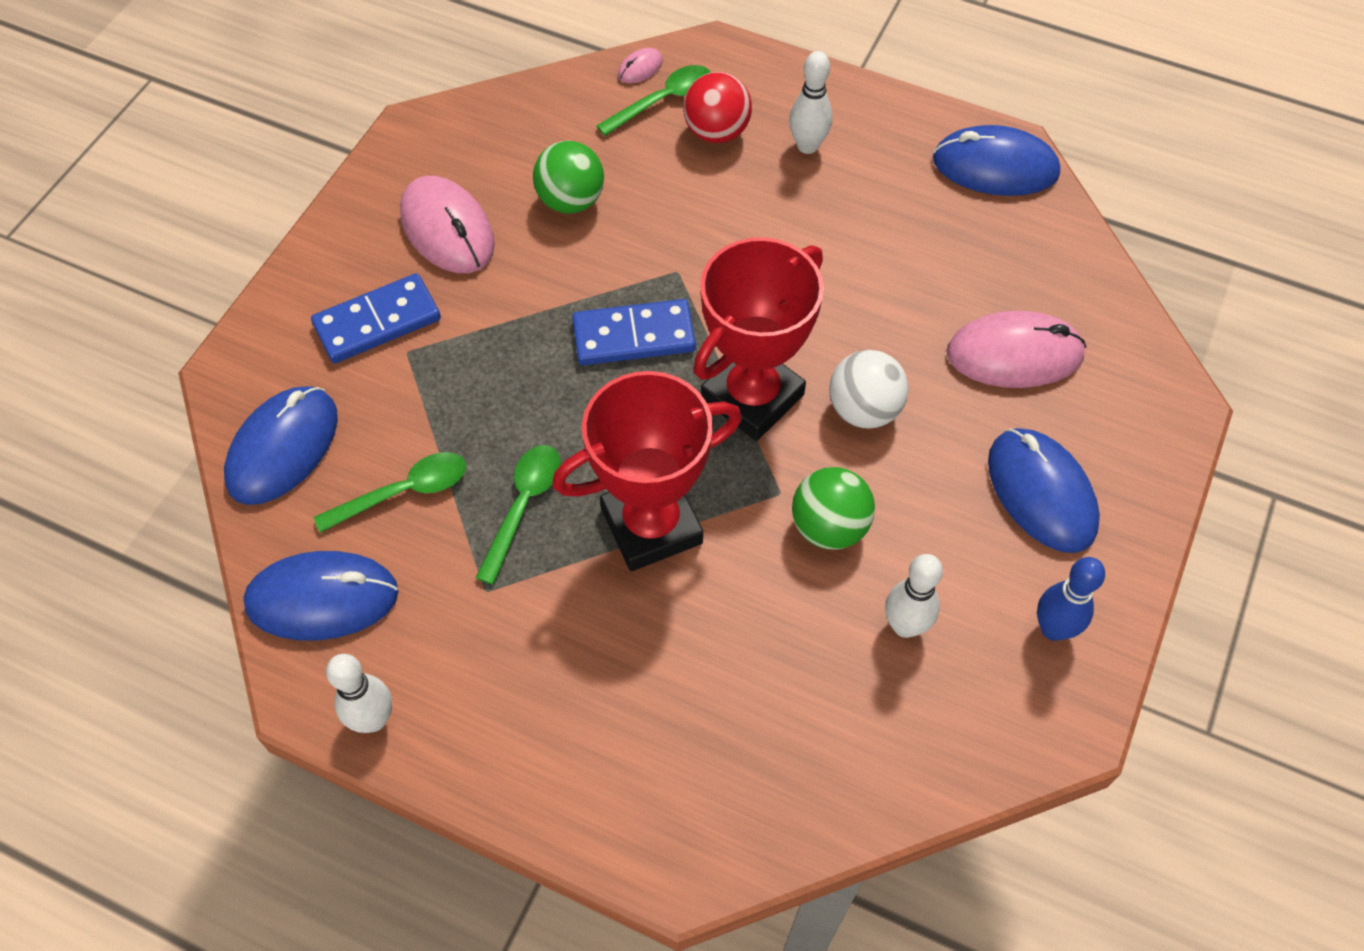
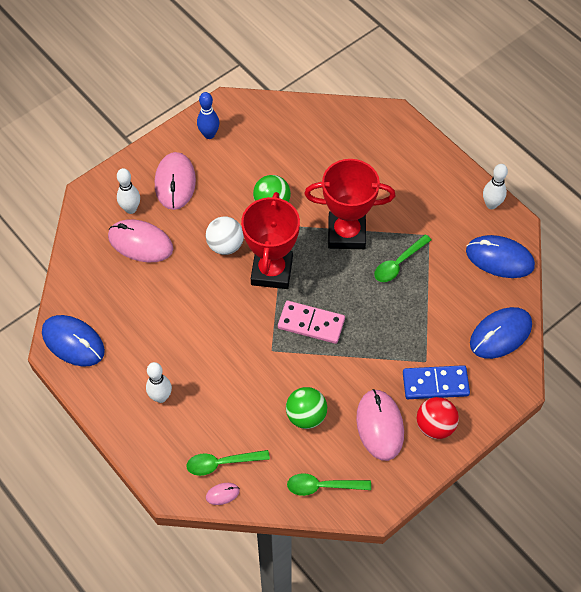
camera: 155 degrees left, 0 degrees up
(403, 492) = (450, 291): green spoon -> green spoon (322, 486)
(634, 336) = (311, 323): blue domino -> pink domino
(716, 132) = (204, 428): red ball -> red ball (435, 426)
(752, 397) = (272, 271): red trophy -> red trophy turned 60 degrees counterclockwise
(905, 626) = (265, 157): white bowling pin -> white bowling pin (131, 209)
(1041, 492) = (175, 182): blue mouse -> pink mouse

